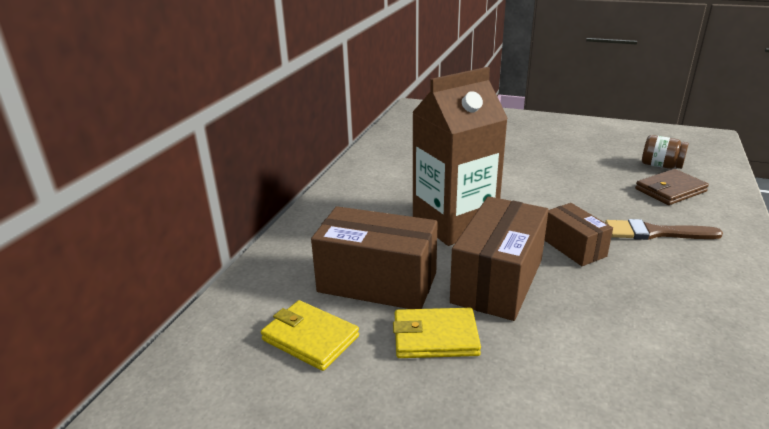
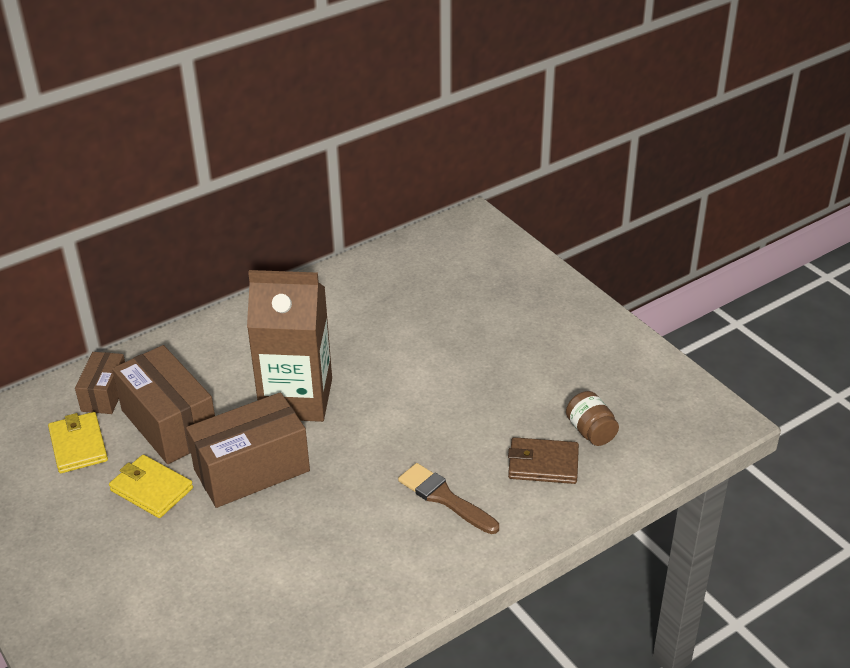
camera: 35 degrees right, 10 degrees up
(573, 247) = (353, 474): brown box -> brown box (105, 394)

